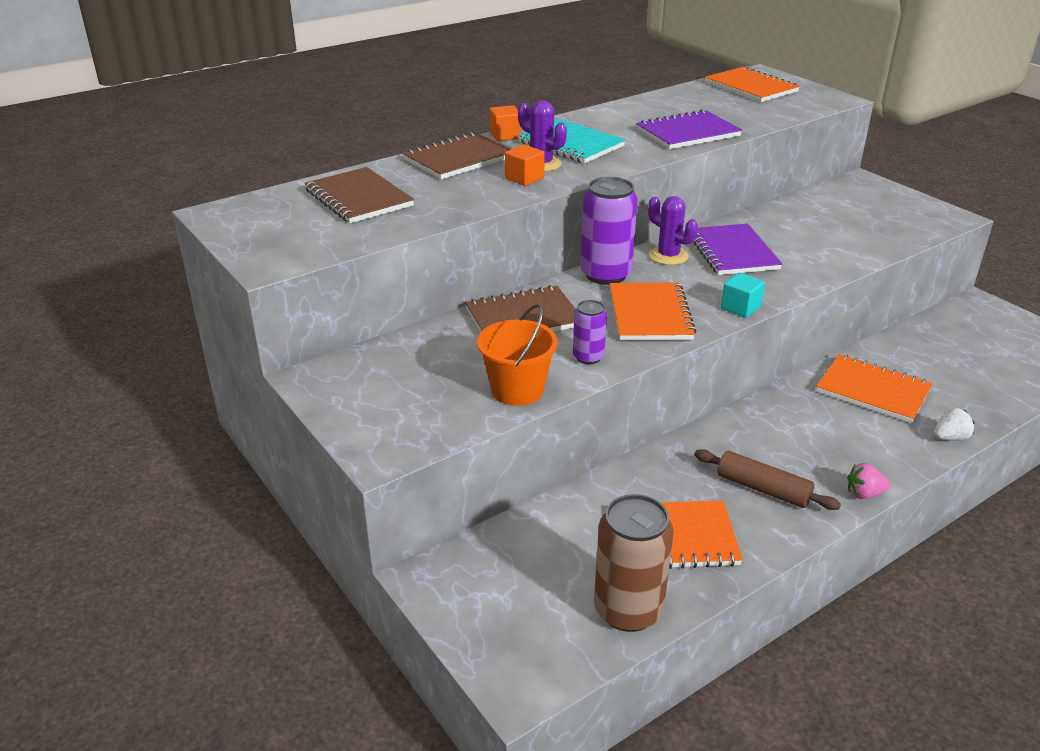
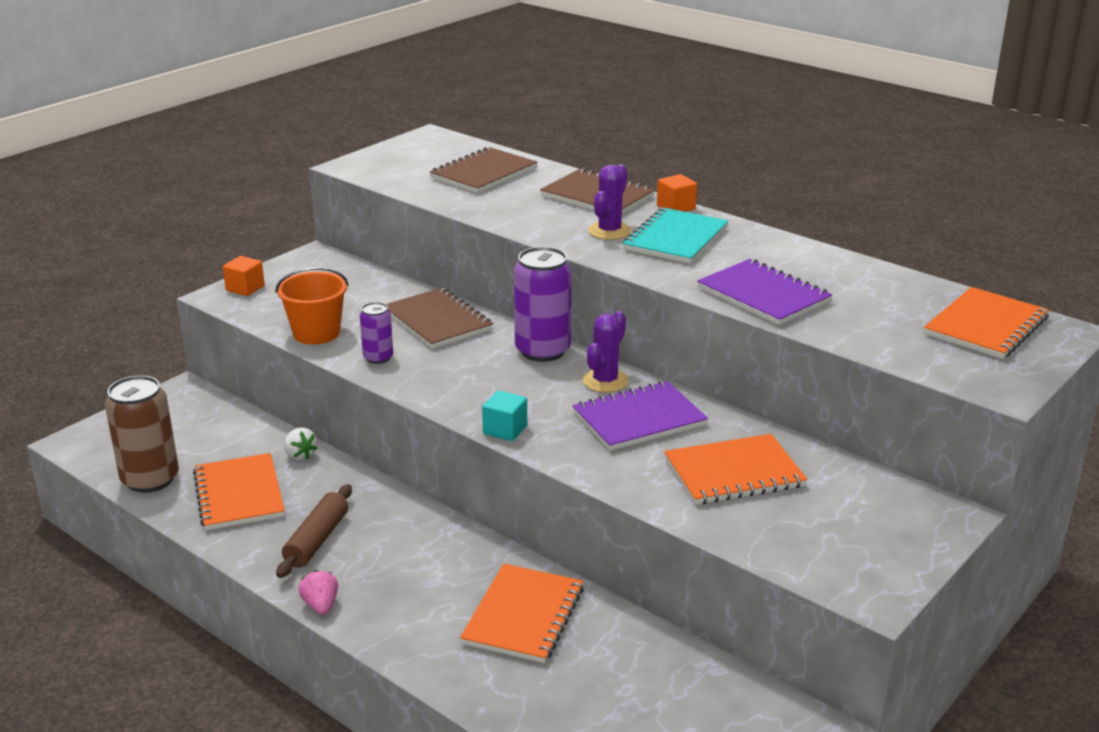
camera: 75 degrees right, 5 degrees down
(524, 178) = (568, 228): orange cube -> orange cube (245, 288)
(650, 314) = (469, 380): orange notebook -> orange notebook (734, 473)
(950, 438) = (442, 675): white strawberry -> white strawberry (300, 455)

